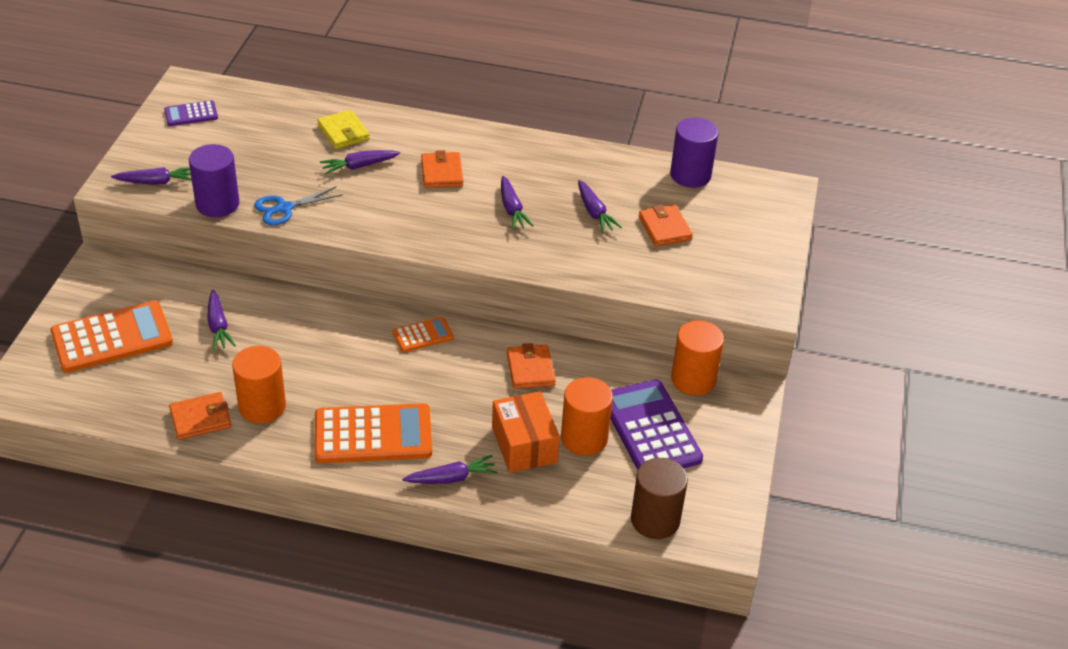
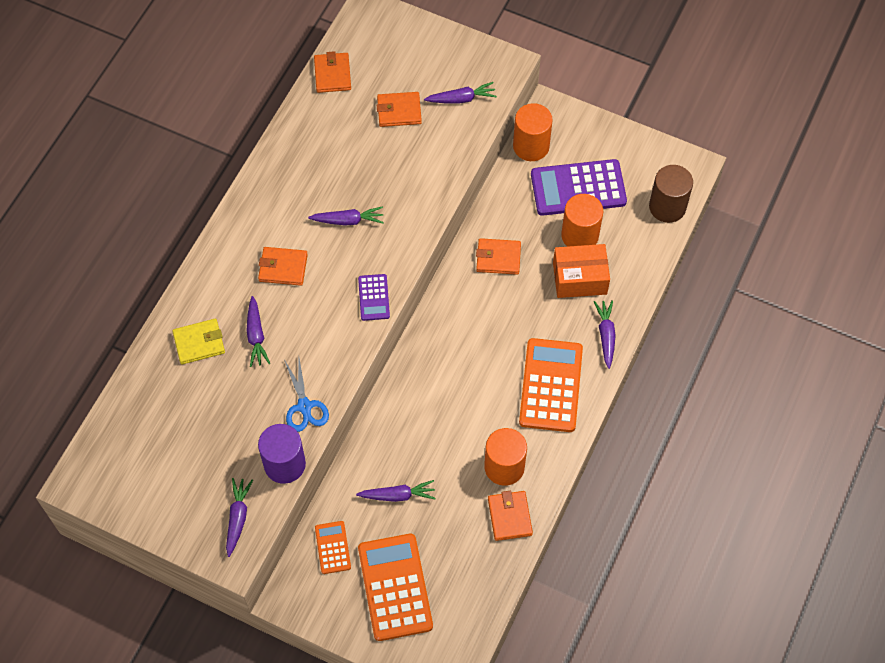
camera: 75 degrees left, 20 degrees up
(191, 114) = (132, 480): purple calculator -> purple calculator (373, 297)
(423, 335) = (442, 331): orange calculator -> orange calculator (333, 547)
(594, 212) = (366, 158): purple carrot -> purple carrot (461, 99)
(690, 175) = (332, 74): purple cylinder -> orange wallet

